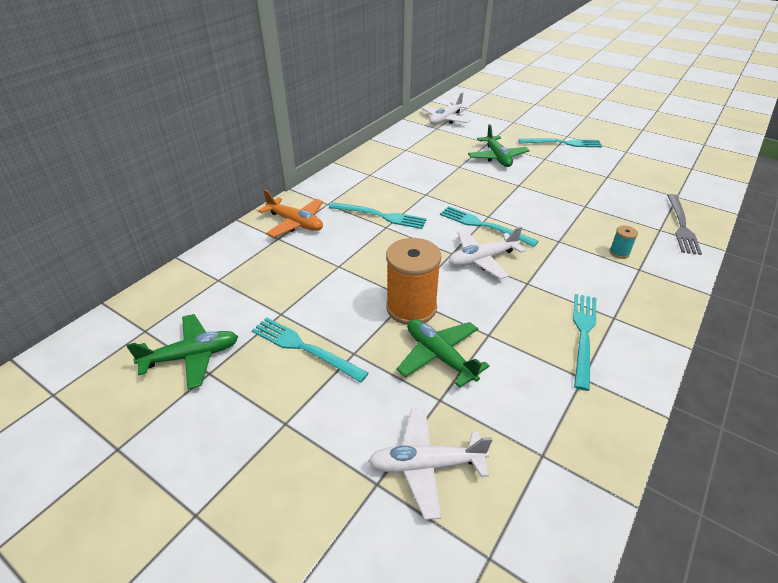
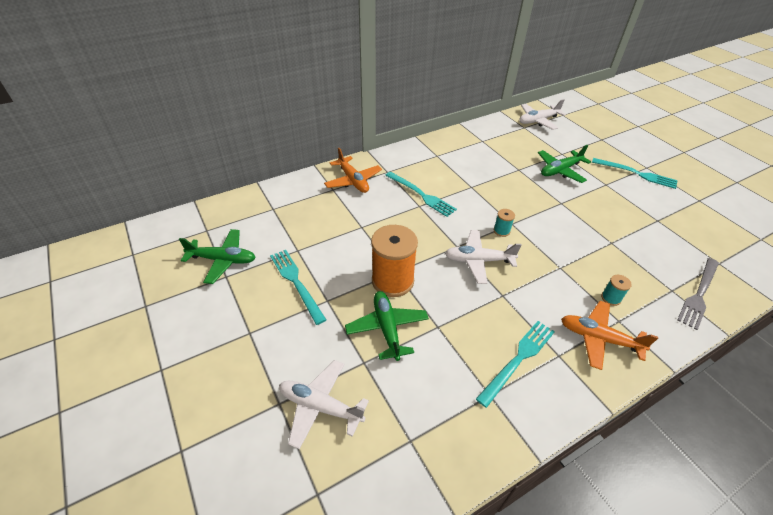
camera: 25 degrees right, 5 degrees up
(484, 226) = (501, 231): turquoise fork -> turquoise spool
(497, 157) = (560, 170): green plane -> green plane turned 45 degrees clockwise
(635, 290) = (599, 338): none -> orange plane

